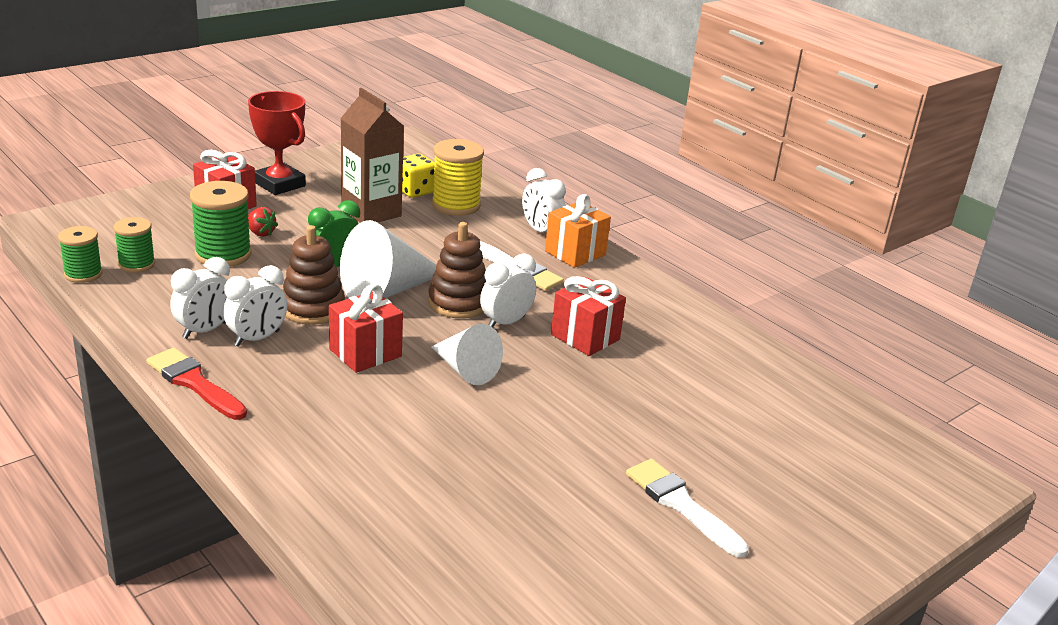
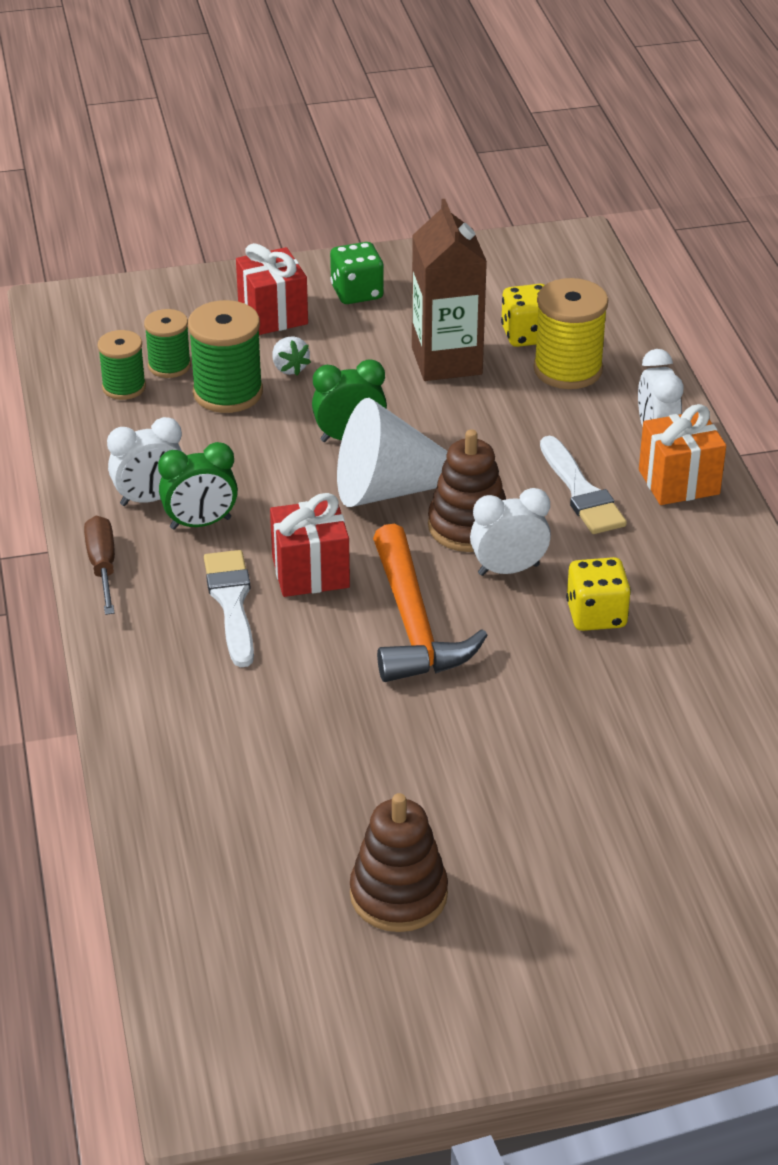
camera: 30 degrees right, 10 degrees up
(83, 274) = (60, 390): green spool -> green spool (169, 366)
(194, 383) = (102, 567): red brush -> brown screwdriver
(257, 339) = (200, 523): white clock -> green clock
(260, 233) = (289, 368): red strawberry -> white strawberry
(279, 184) = (357, 292): red trophy -> green dice
(312, 308) = (287, 495): brown stacking toy -> brown stacking toy (398, 895)
(465, 369) = (413, 624): white cone -> orange hammer
(585, 337) = (596, 615): red gift -> yellow dice
(681, 504) = (545, 869): white brush -> white brush (231, 603)

